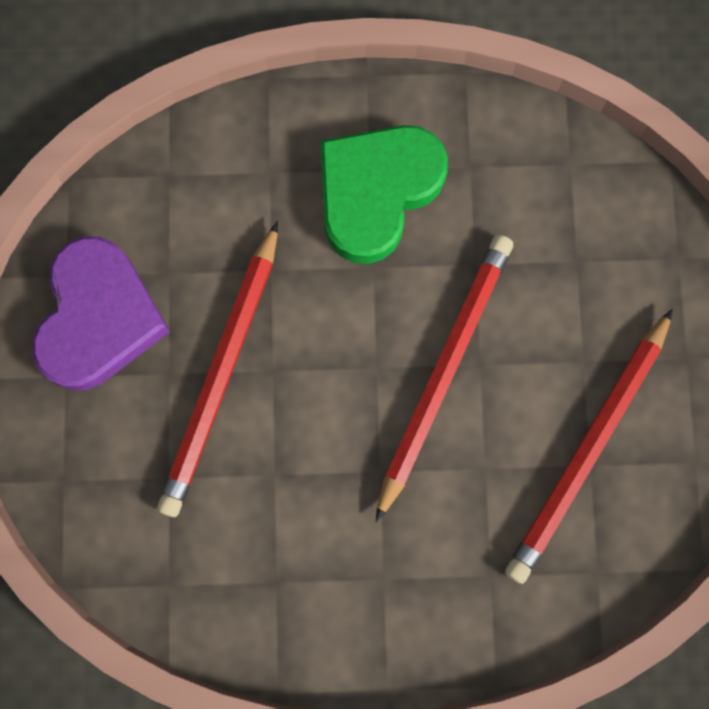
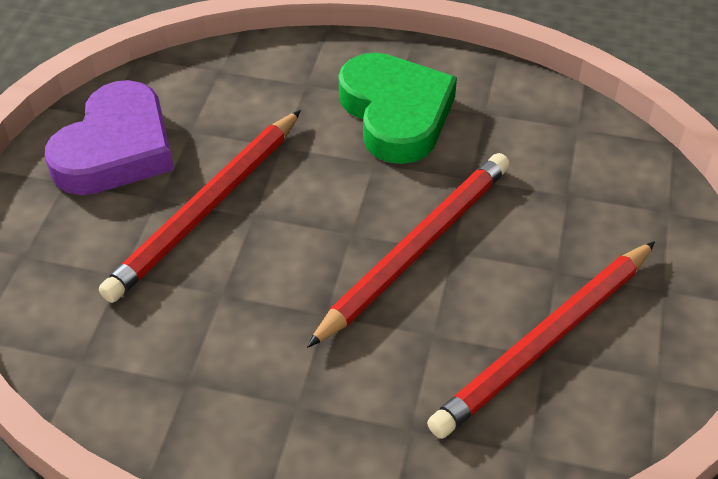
camera: 15 degrees right, 30 degrees down
(376, 192) = (396, 113): green heart -> green heart turned 105 degrees clockwise

